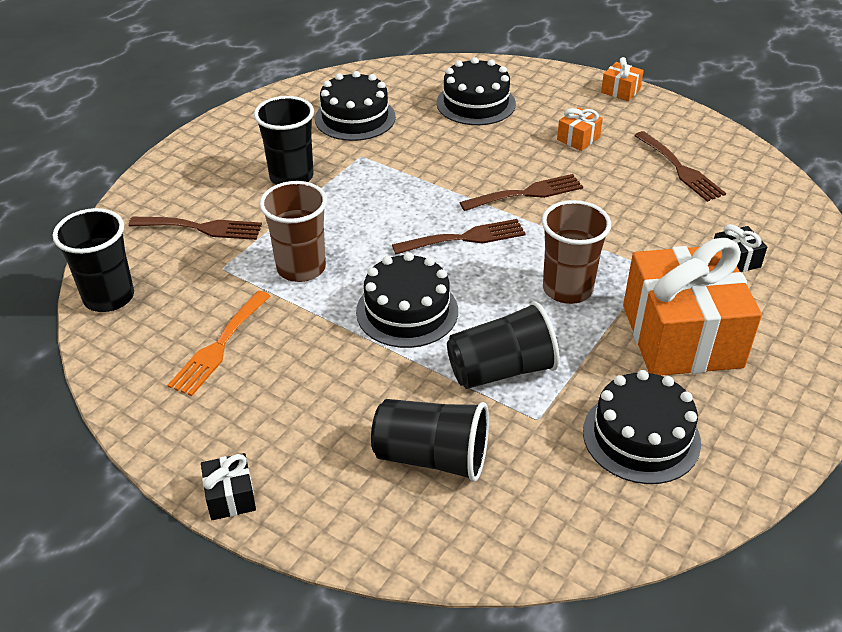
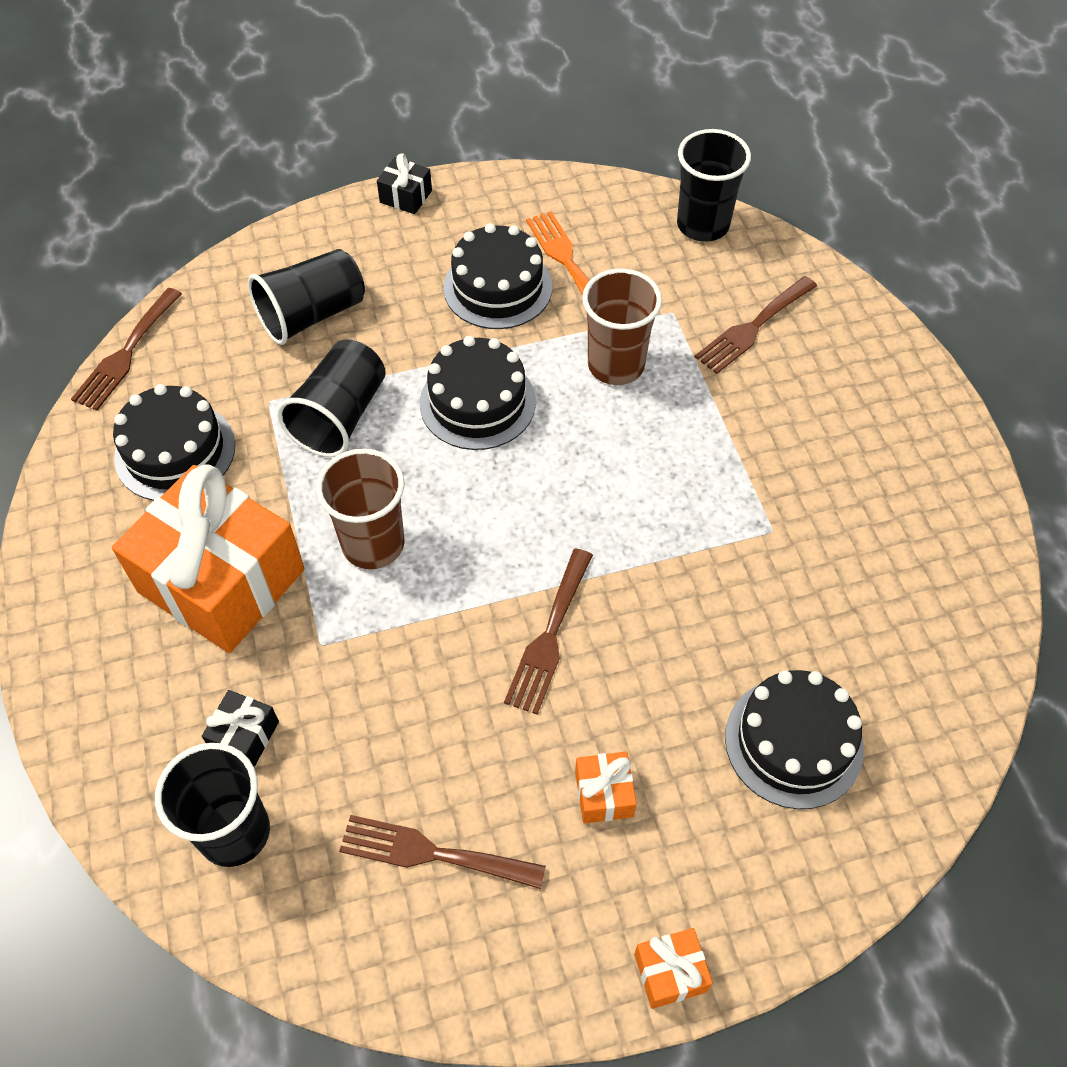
camera: 130 degrees right, 15 degrees up
(291, 177) = (784, 443): black cup -> black cup (234, 832)
(355, 118) = (867, 579): black cake -> black cake (498, 287)
(465, 238) = (531, 520): brown fork -> brown fork (126, 354)

